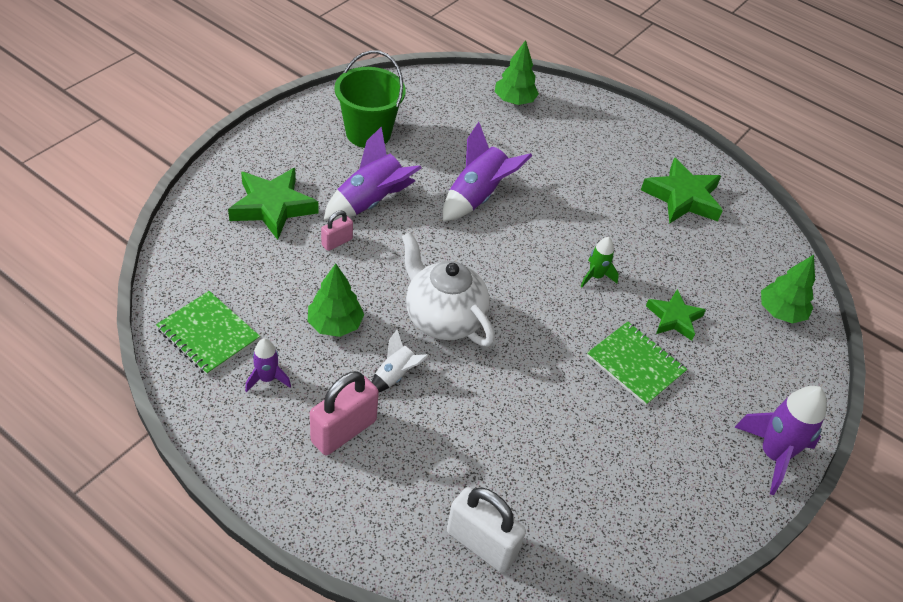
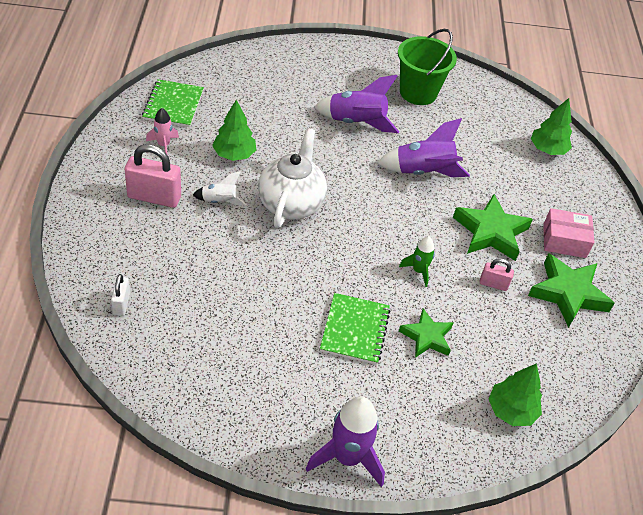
camera: 55 degrees right, 0 degrees up
(267, 378) = (163, 145): purple rocket -> pink rocket
(272, 207) = (301, 82): green star -> green star (490, 232)
(337, 242) = (303, 123): pink padlock -> pink padlock (493, 284)
(481, 544) = (121, 304): white padlock -> white padlock, size x0.54
(625, 161) = (564, 241): none -> pink box

